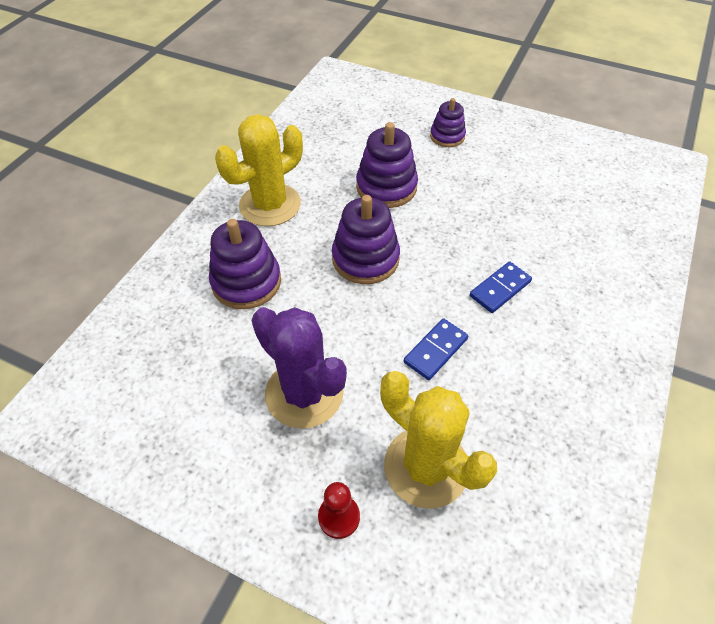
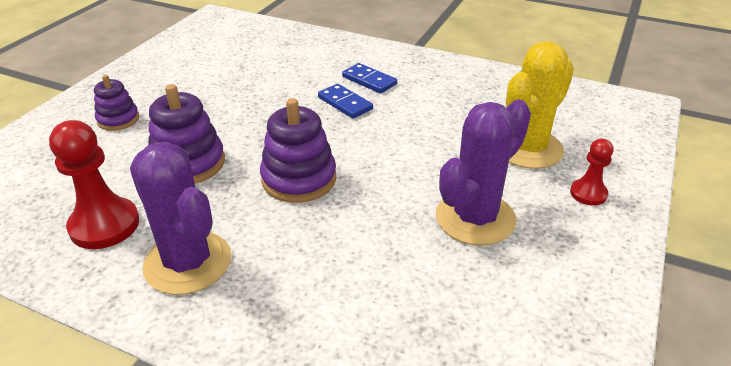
camera: 90 degrees left, 15 degrees down
(246, 282) = (326, 275): purple stacking toy -> none
(270, 205) = (188, 262): yellow cactus -> purple cactus
(312, 157) = (104, 225): none -> red pawn
(435, 350) = (414, 139): blue domino -> blue domino (369, 80)

